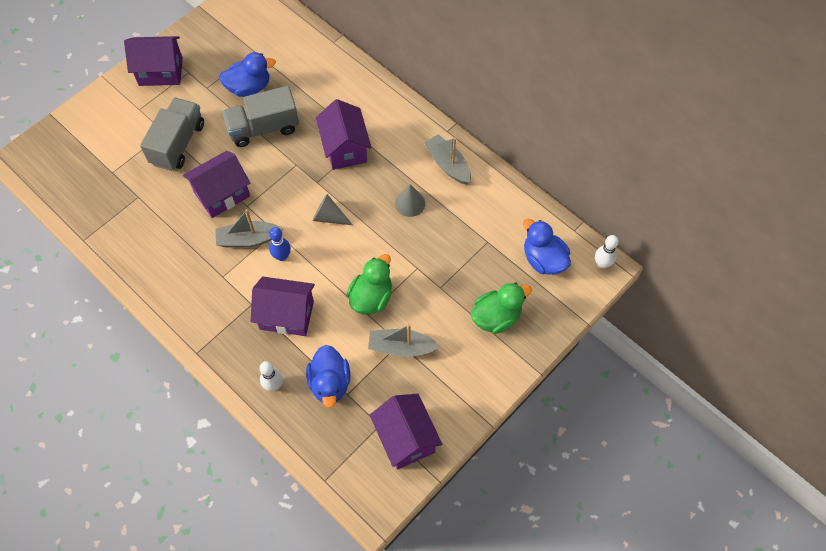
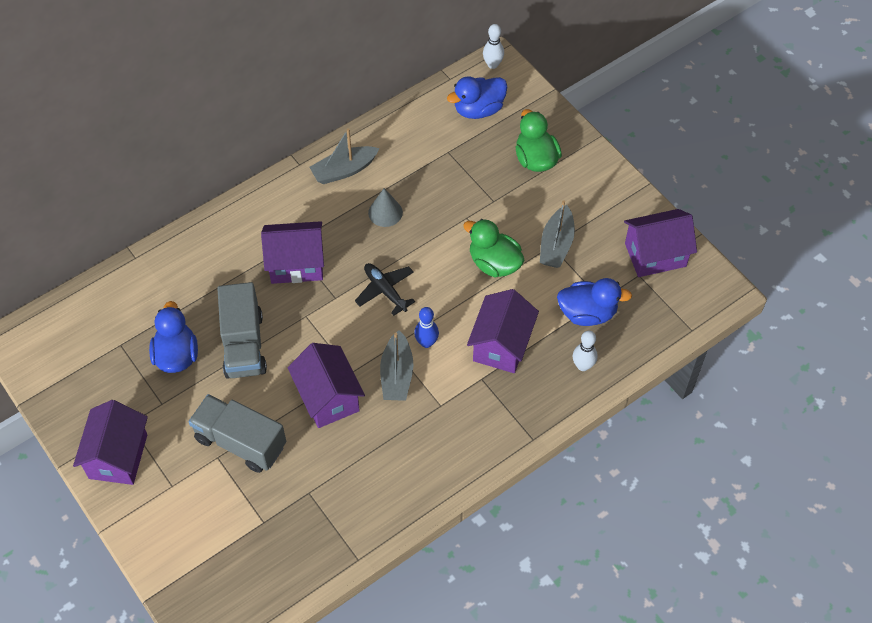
camera: 80 degrees left, 5 degrees down
(329, 217) = (385, 291): grey cone -> black plane

